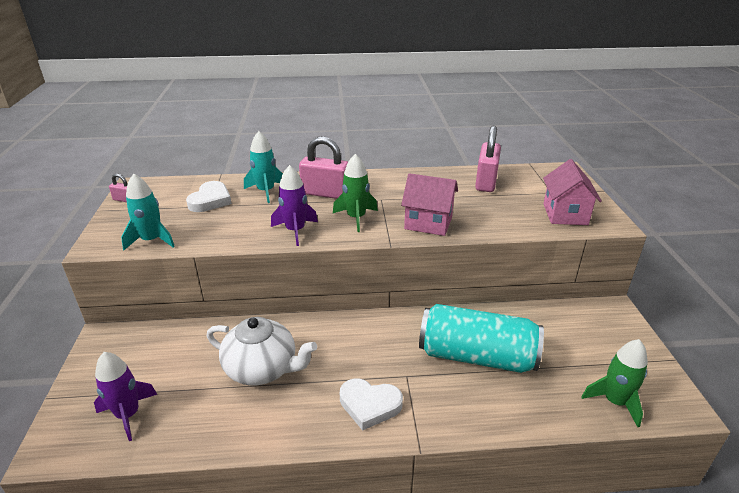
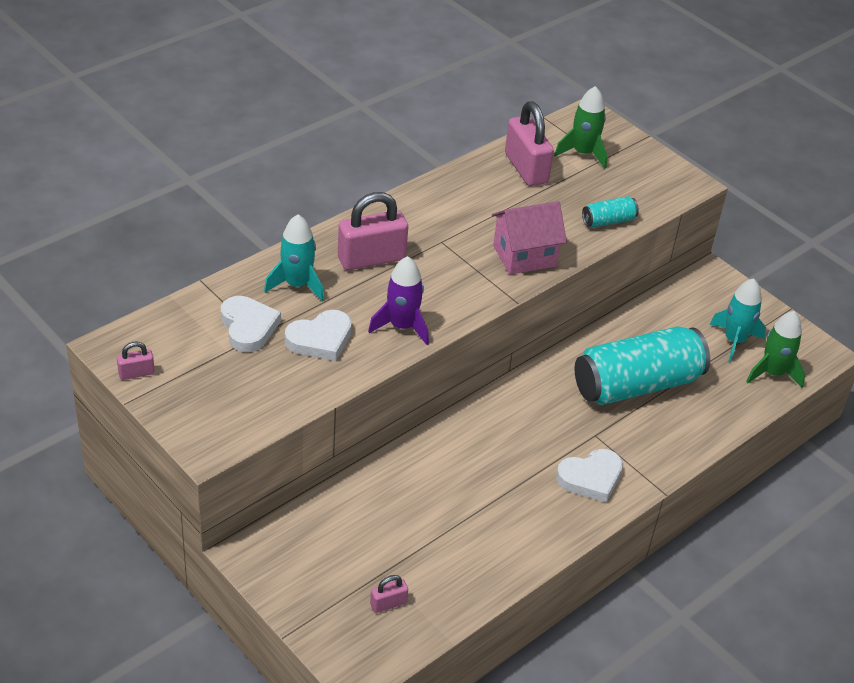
camera: 40 degrees left, 10 degrees up
(128, 414) = (388, 603): purple rocket -> pink padlock
(152, 240) = (261, 411): turquoise rocket -> turquoise rocket (734, 341)
(238, 219) = (320, 339): none -> white heart
(262, 368) = (460, 496): white teapot -> none
(356, 218) = (445, 281): green rocket -> green rocket (583, 153)
(517, 224) = (608, 221): none -> turquoise can
(565, 214) = (640, 187): pink house -> none

